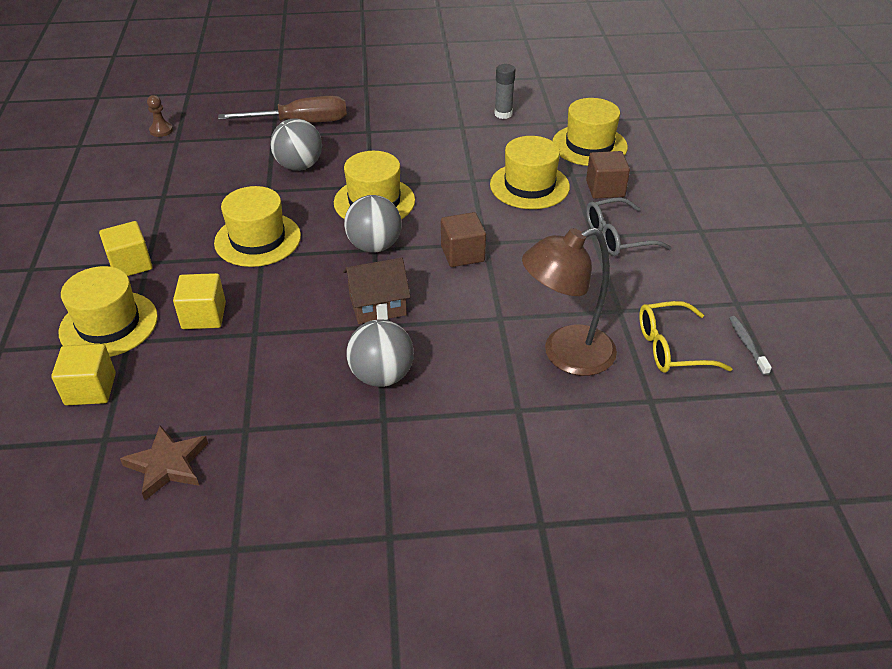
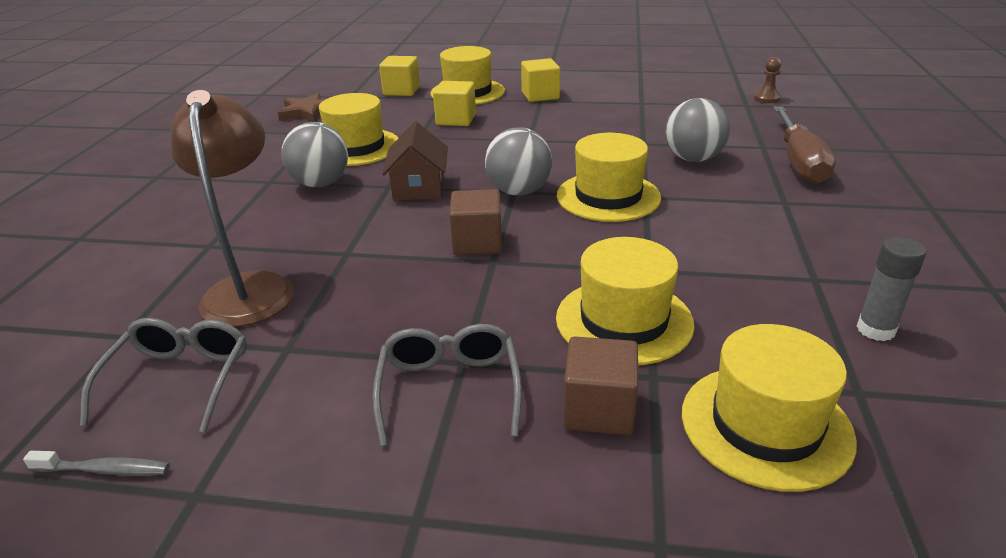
camera: 105 degrees right, 10 degrees down
(258, 239) = (556, 138): yellow hat -> yellow hat (356, 147)
(671, 348) = (180, 379): yellow glasses -> grey glasses

